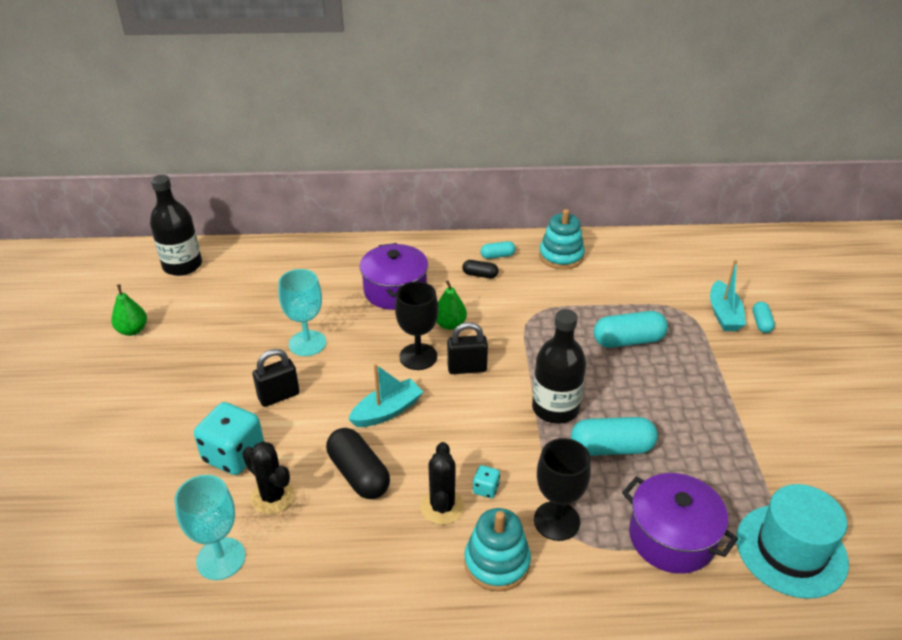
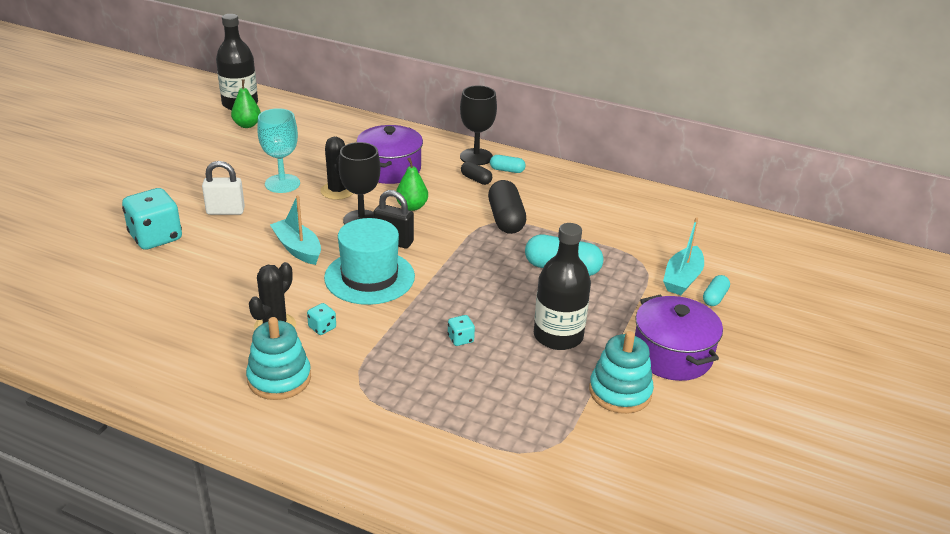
camera: 25 degrees right, 5 degrees down
(133, 330) = (163, 136): green pear -> green pear (247, 125)
(221, 558) = (84, 297): turquoise goblet -> none
(272, 496) = (157, 273): black cactus -> black cactus (337, 191)
(279, 396) = (225, 211): black padlock -> white padlock
(358, 474) = (233, 282): black capsule -> black capsule (506, 219)
(387, 411) = (298, 249): turquoise boat -> turquoise boat turned 120 degrees counterclockwise
(555, 408) = (440, 294): black bottle -> black bottle (558, 336)
(556, 521) = (357, 370): black goblet -> black goblet (476, 157)
(561, 256) = (566, 187): turquoise stacking toy -> turquoise stacking toy (620, 392)
(611, 448) = (460, 339): turquoise capsule -> turquoise dice
(671, 537) = (445, 420): purple pot -> purple pot (672, 355)
(791, 550) = (547, 473): turquoise hat -> turquoise hat (369, 277)

